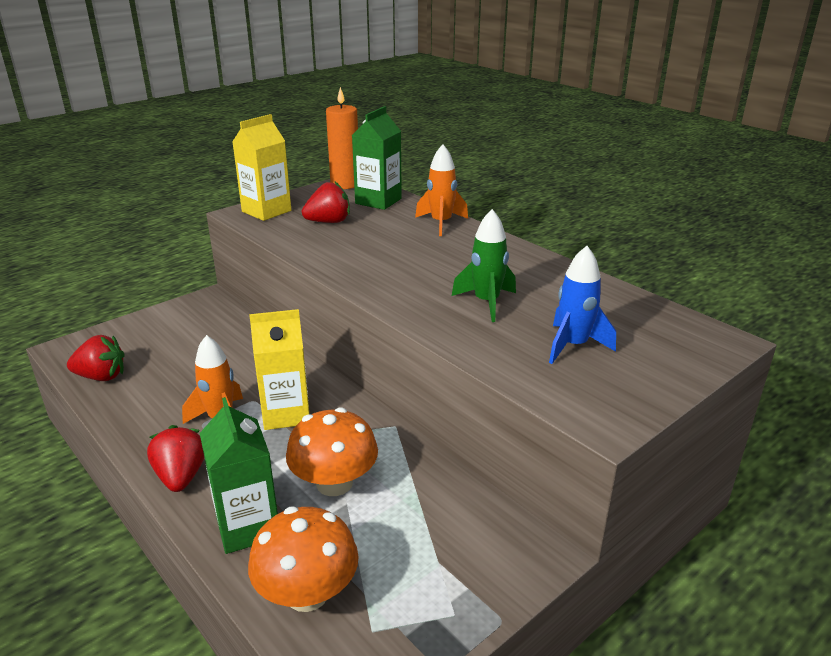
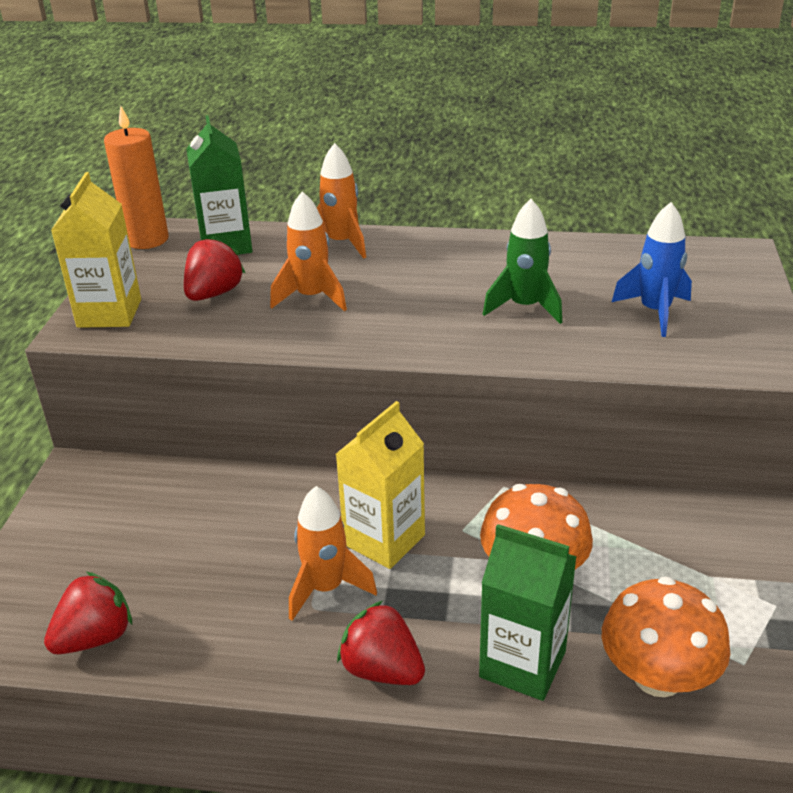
camera: 40 degrees left, 5 degrees up
(373, 244) = (312, 297): none -> orange rocket

